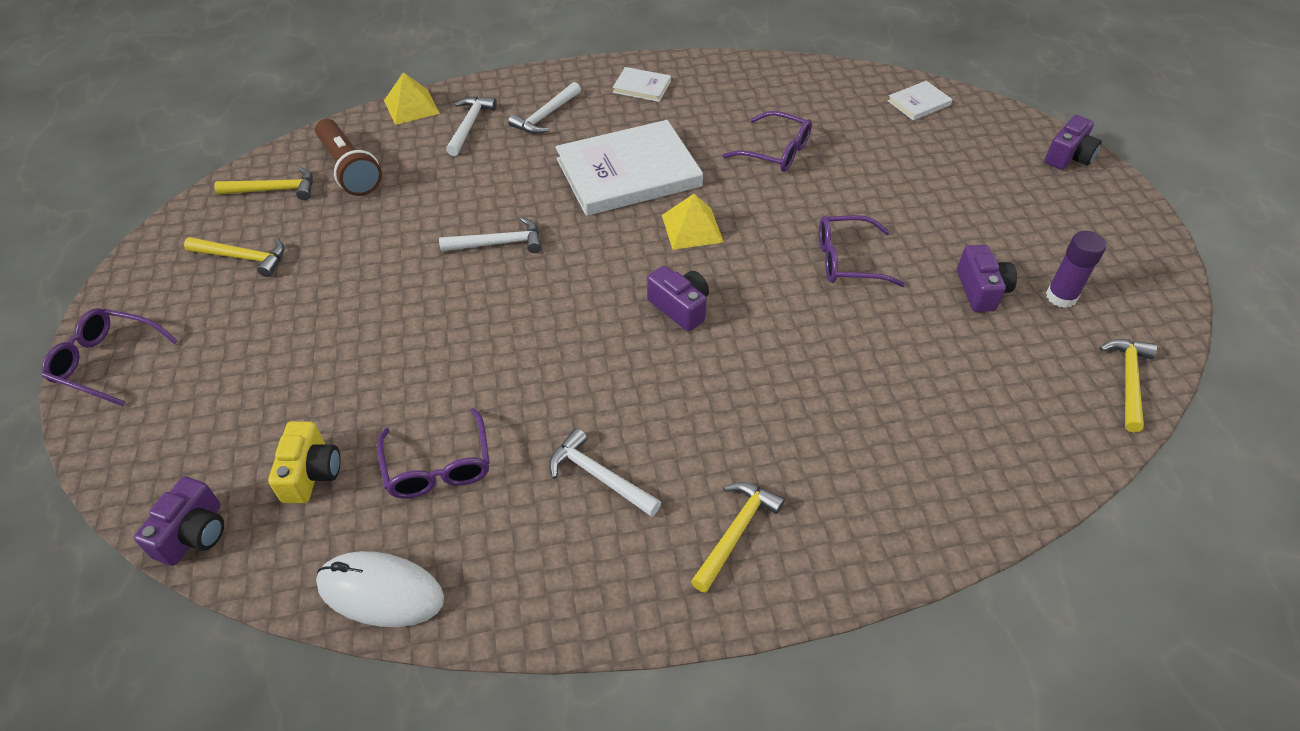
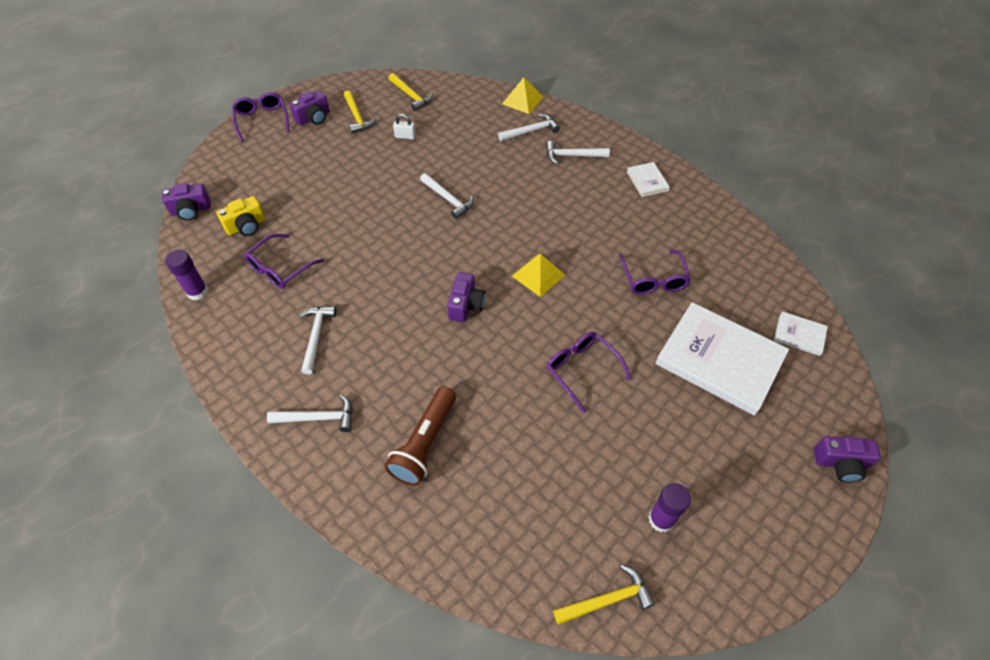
camera: 55 degrees right, 5 degrees up
(342, 230) = (405, 136): none -> white padlock
(349, 169) = (450, 110): brown flashlight -> brown flashlight (424, 443)
(381, 591) = (197, 292): white mouse -> purple glue stick
(628, 172) = (559, 219): white book -> white book (719, 360)
(736, 532) = (318, 418): yellow hammer -> white hammer
(981, 290) = (622, 462): purple camera -> purple camera (313, 118)

